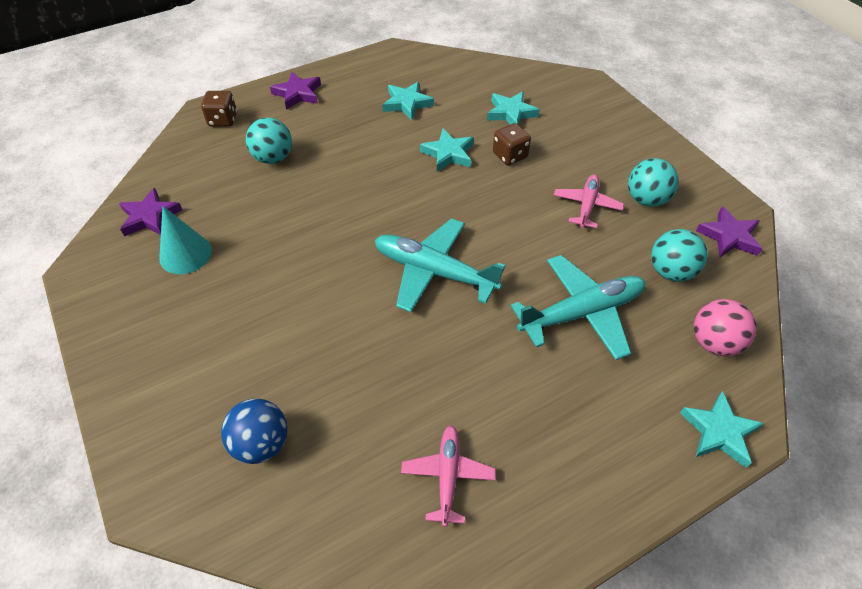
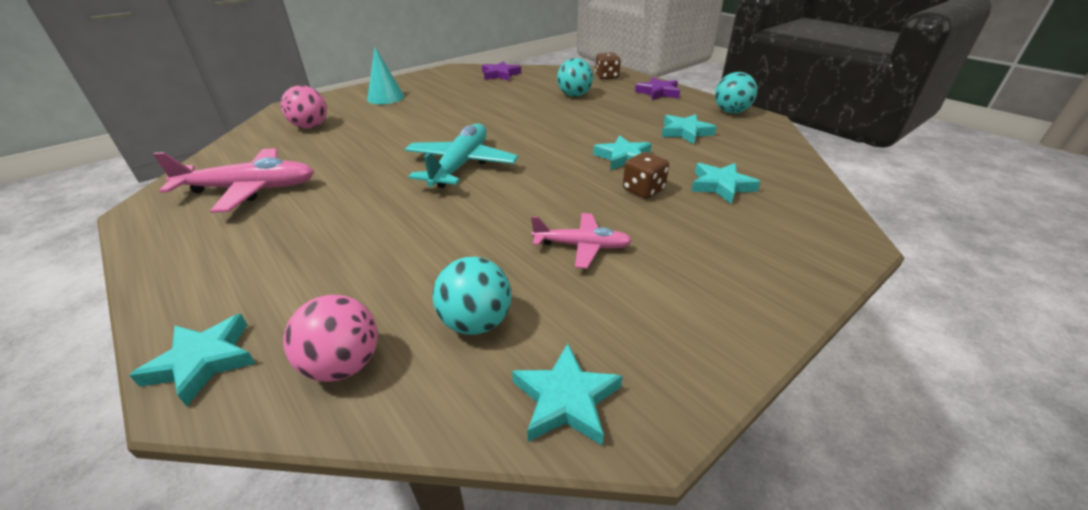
camera: 80 degrees right, 15 degrees down
(185, 254) = (469, 87): turquoise cone -> turquoise cone (385, 97)
(261, 444) = (310, 127): blue ball -> pink ball
(448, 476) = (249, 189): pink plane -> pink plane, size x1.66
(581, 313) = (407, 247): turquoise plane -> none
(646, 199) = (617, 299): turquoise ball -> turquoise ball (731, 112)
(729, 236) = (566, 399): purple star -> turquoise star

